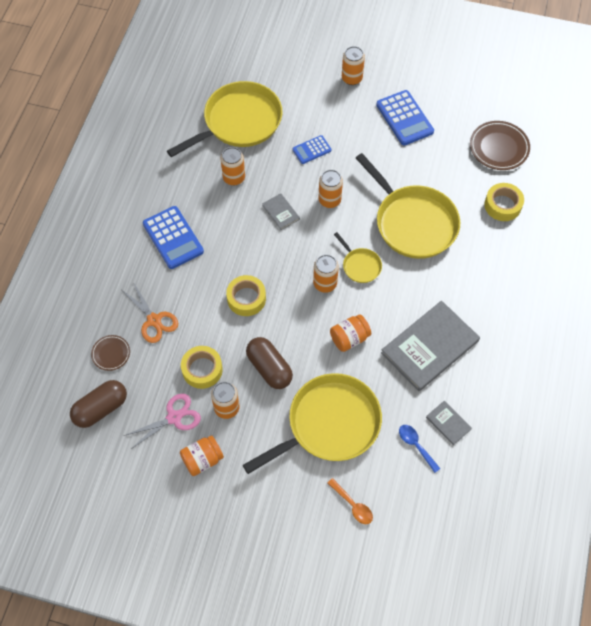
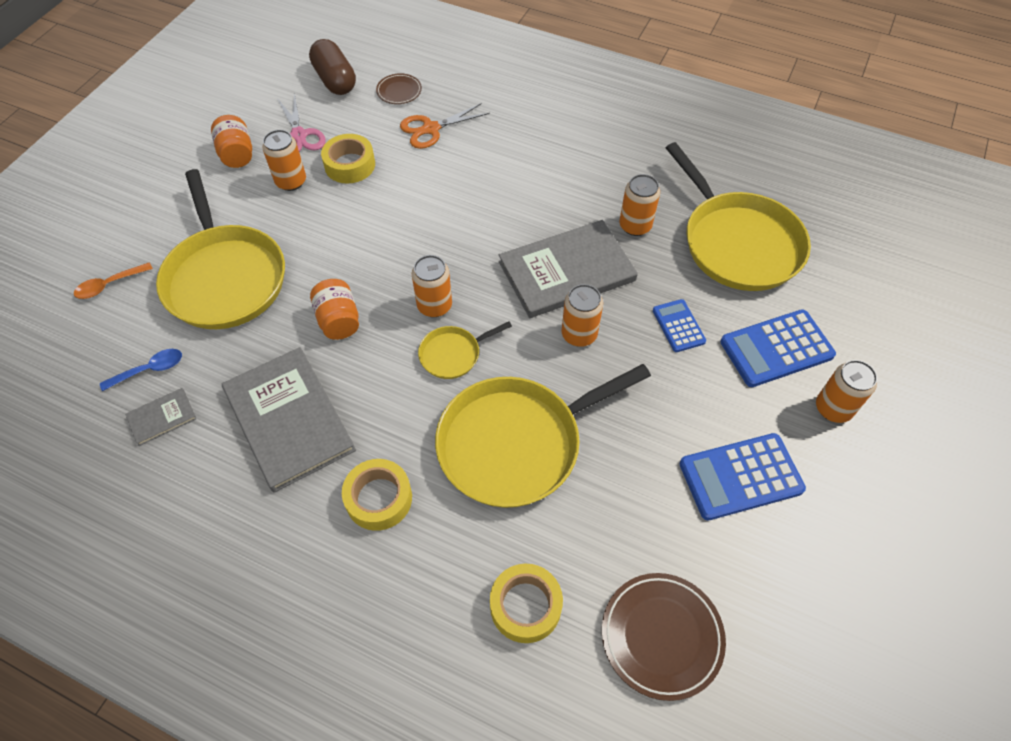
camera: 100 degrees right, 5 degrees down
(173, 238) = (546, 155): blue calculator -> blue calculator (776, 349)
(246, 298) = (435, 217): yellow tape -> yellow tape (379, 498)
(269, 368) = (327, 228): brown capsule -> none
(280, 212) = (566, 271): grey book -> grey book, size x2.24

